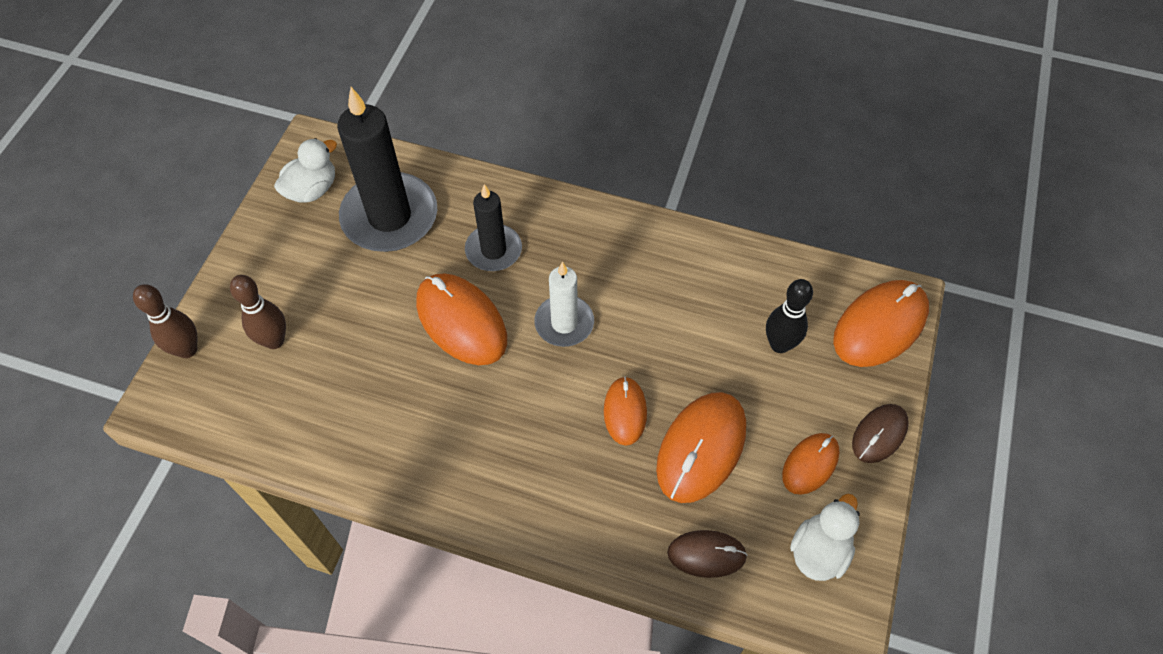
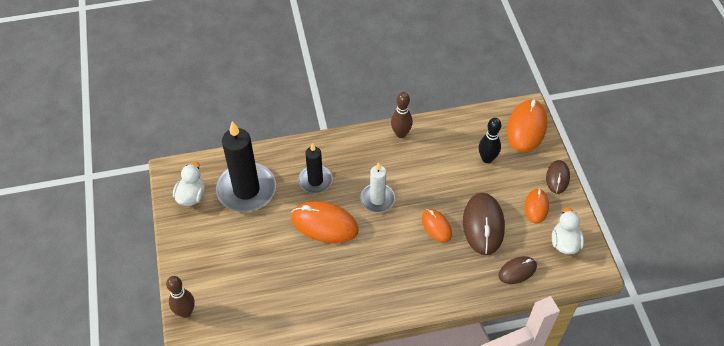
camera: 30 degrees left, 5 degrees down
(274, 340) = (231, 283): brown bowling pin -> brown bowling pin (401, 134)
(701, 448) = (483, 225): orange mouse -> brown mouse

